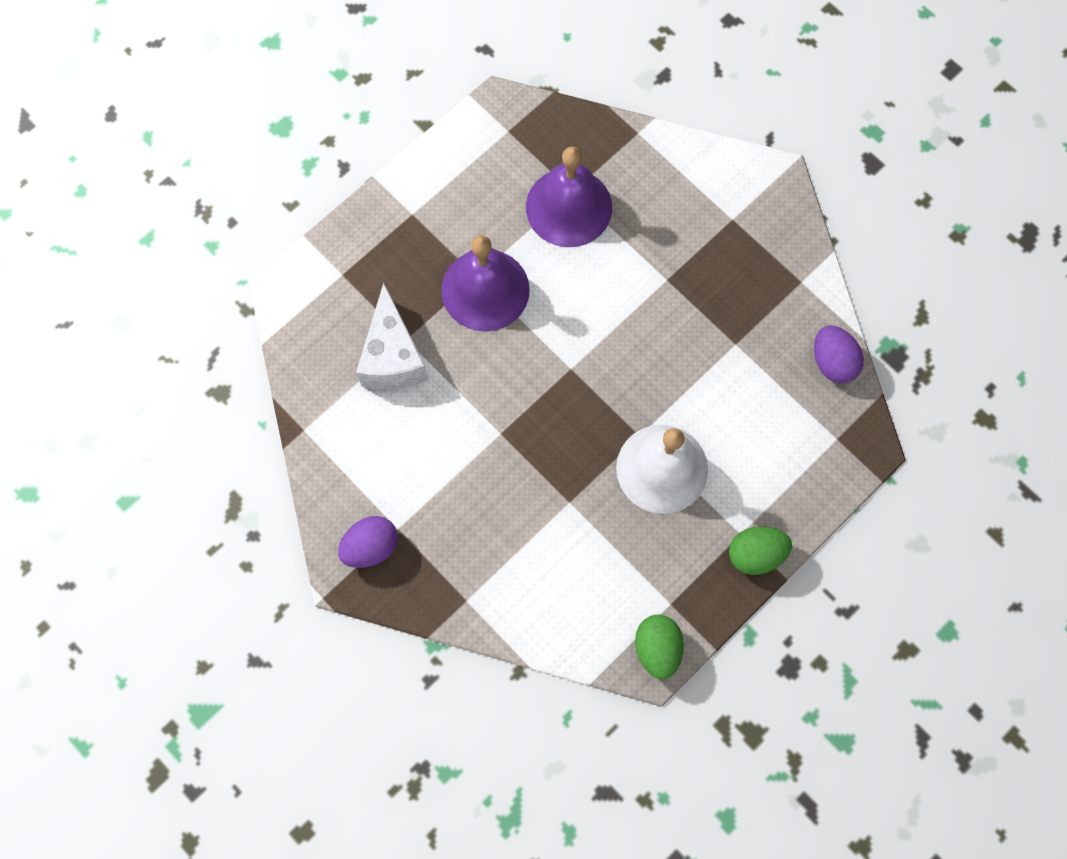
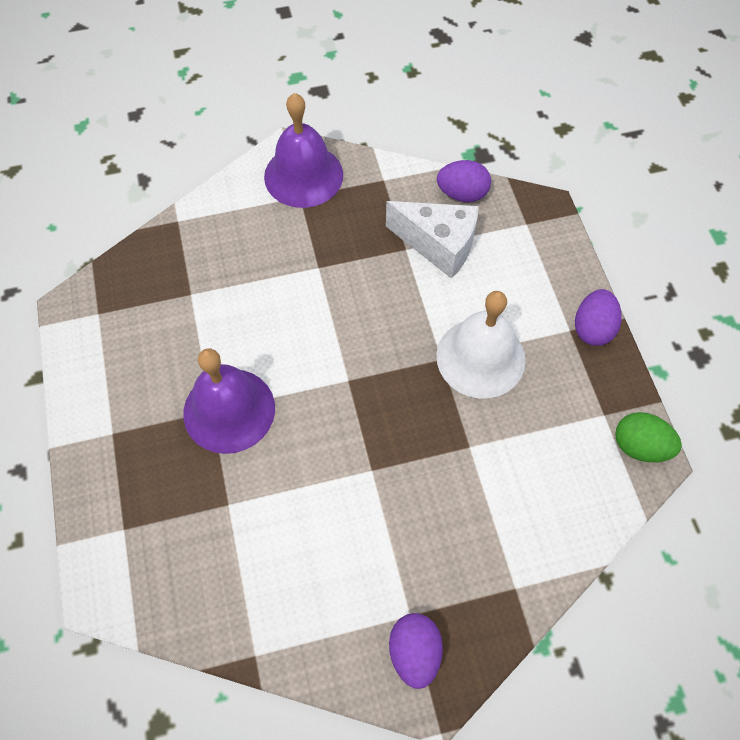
camera: 60 degrees left, 10 degrees down
(393, 356) = (237, 526): white cheese -> white cheese (438, 245)
(569, 207) = (202, 304): purple bell -> purple bell (303, 175)
(755, 554) = (592, 328): green egg -> purple egg

